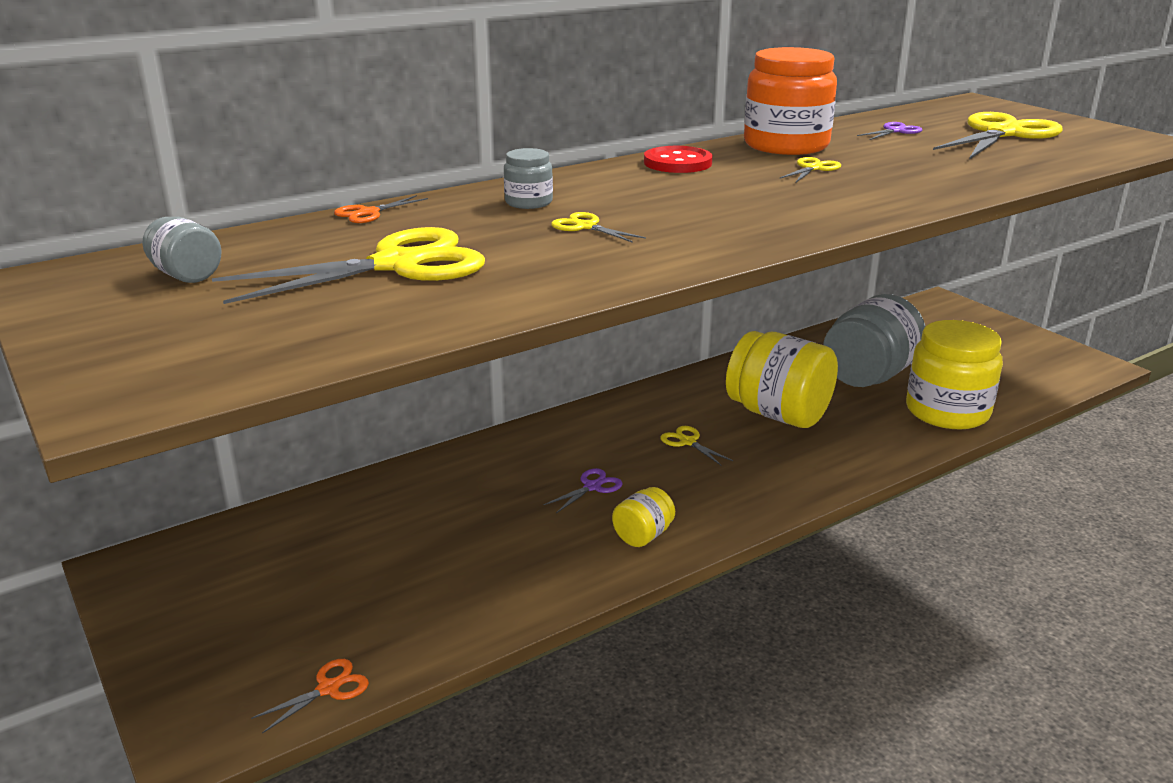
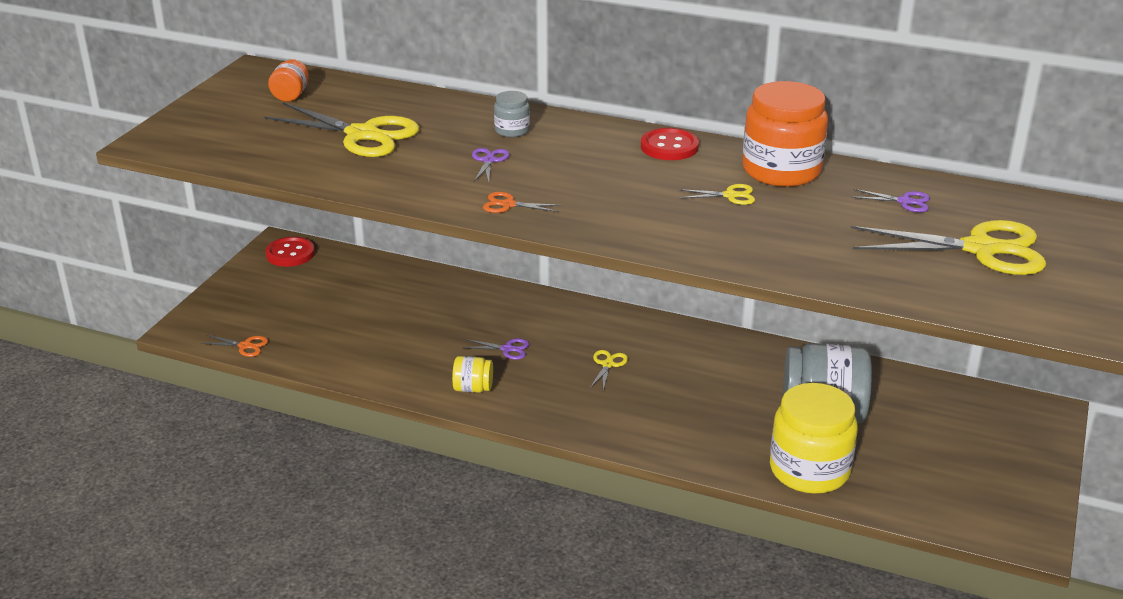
camera: 55 degrees right, 5 degrees up
(163, 566) = (290, 254): none -> red button
(186, 275) = (291, 95): grey jar -> orange jar
(369, 213) = (433, 97): orange scissors -> orange scissors (508, 205)
(586, 227) = (489, 161): yellow scissors -> purple scissors
(778, 414) = (698, 389): yellow jar -> none

